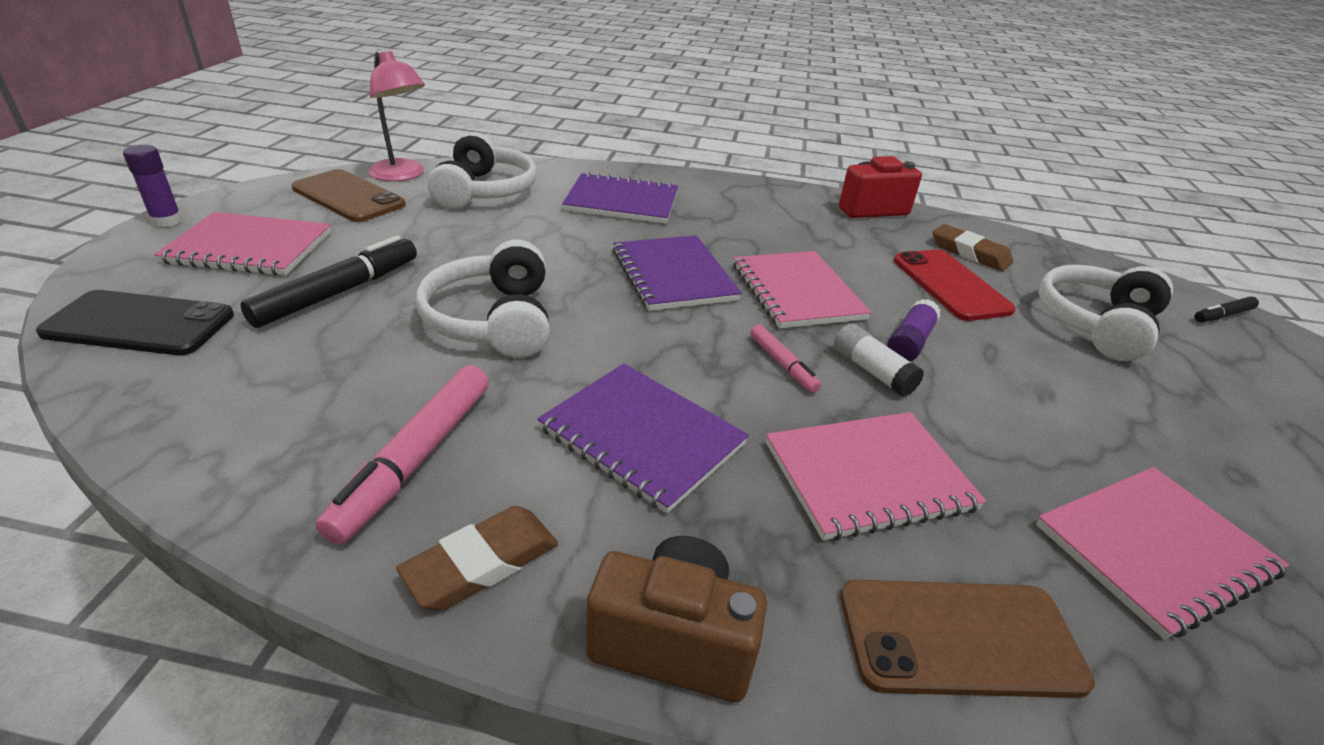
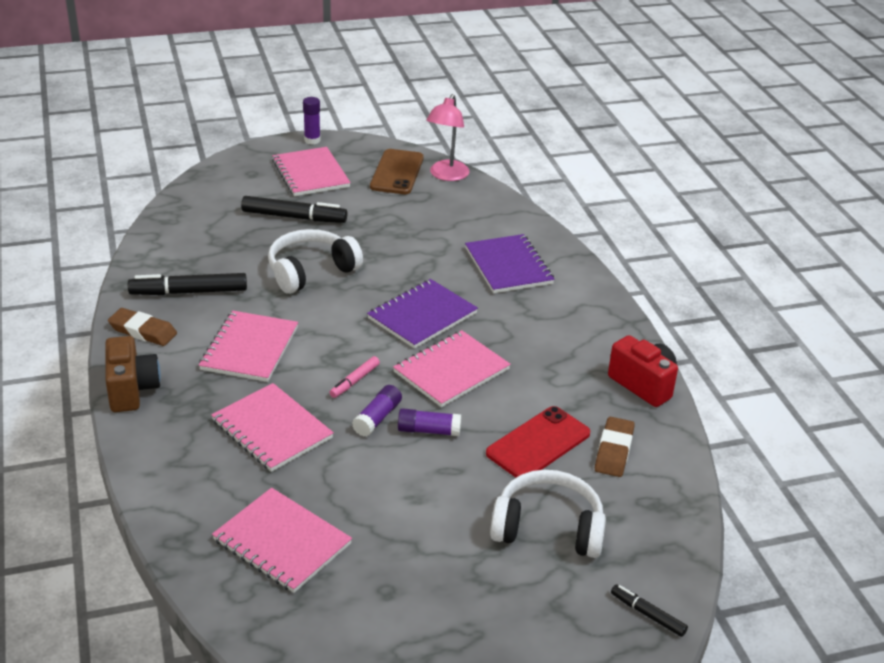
camera: 65 degrees right, 0 degrees up
(139, 324) = (223, 183): black phone -> none
(416, 459) = (189, 292): pink marker -> black marker
(484, 191) = (460, 211): white headphones -> none
(642, 436) = (250, 348): purple notebook -> pink notebook
(872, 371) = (377, 418): white glue stick -> purple glue stick
(959, 637) = (178, 470): brown phone -> none

